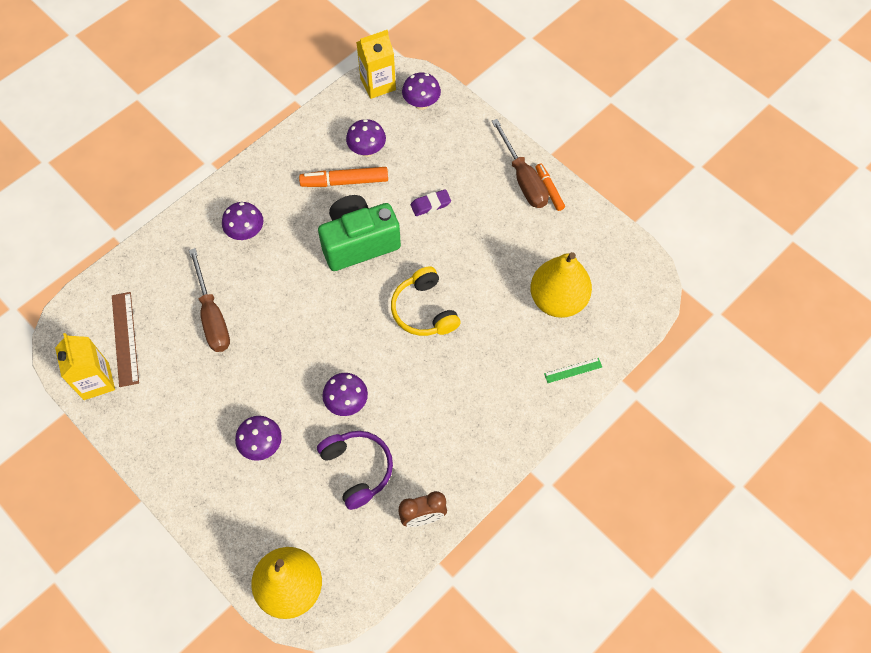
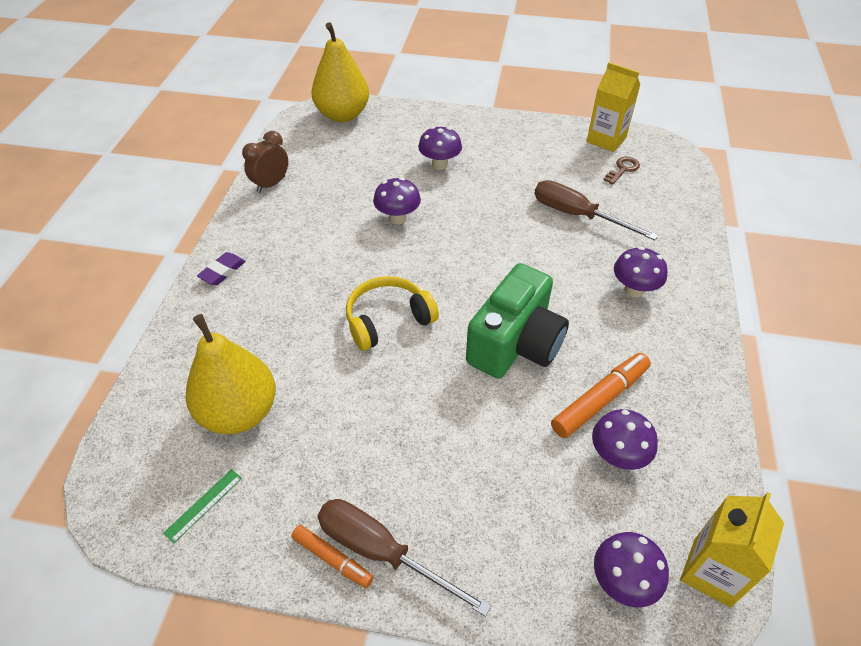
camera: 145 degrees right, 15 degrees down
(125, 338) = (622, 169): brown ruler -> brown key
(357, 469) = (349, 186): purple headphones -> none
(424, 310) = (388, 320): yellow headphones -> yellow headphones turned 60 degrees counterclockwise
(430, 205) = (476, 434): purple eraser -> purple eraser (222, 271)
(573, 370) = (184, 350): green ruler -> green ruler (203, 505)

